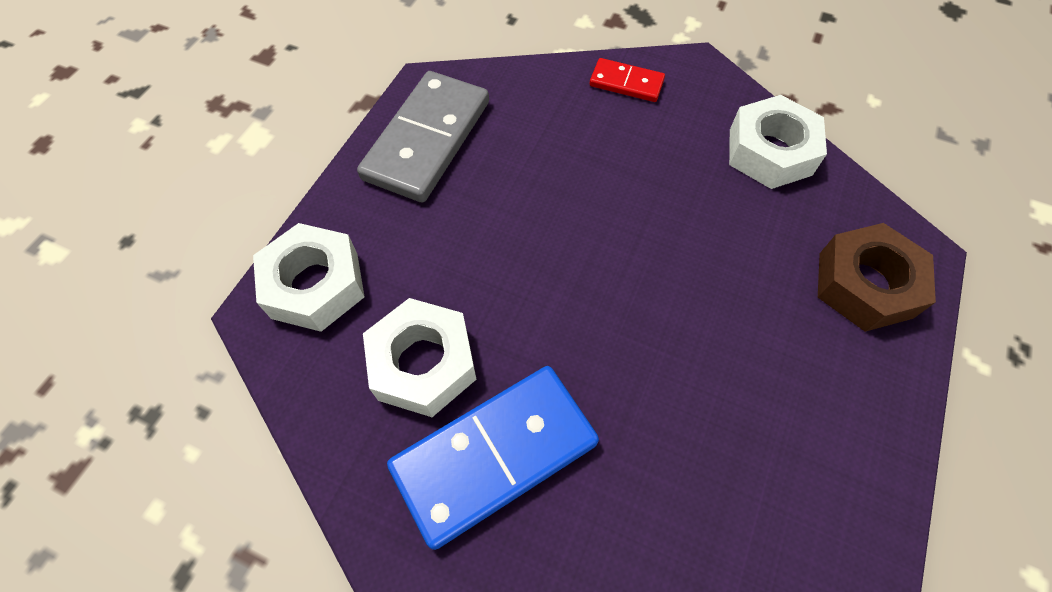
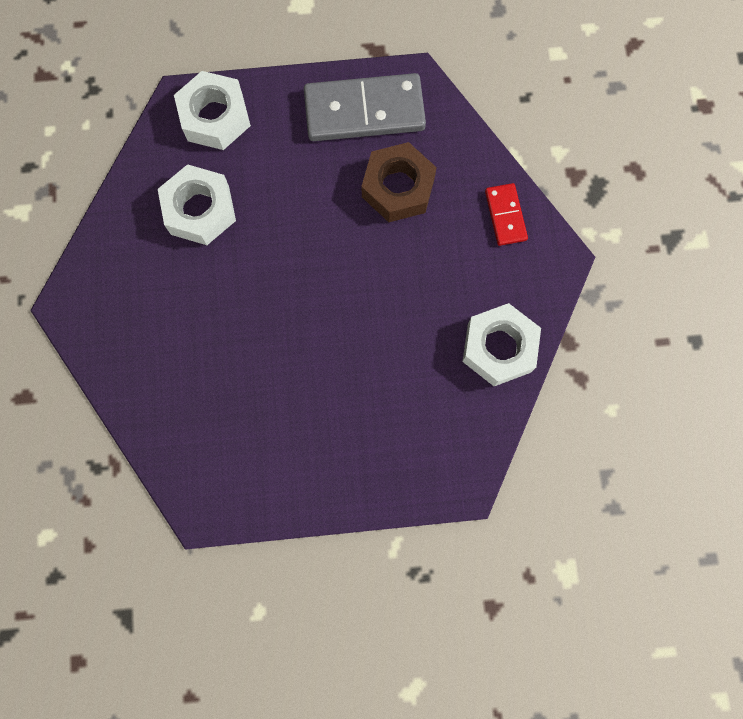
camera: 60 degrees right, 15 degrees up
(494, 454) = (168, 280): blue domino -> none
(865, 285) = (412, 453): brown nut -> brown nut (398, 188)

